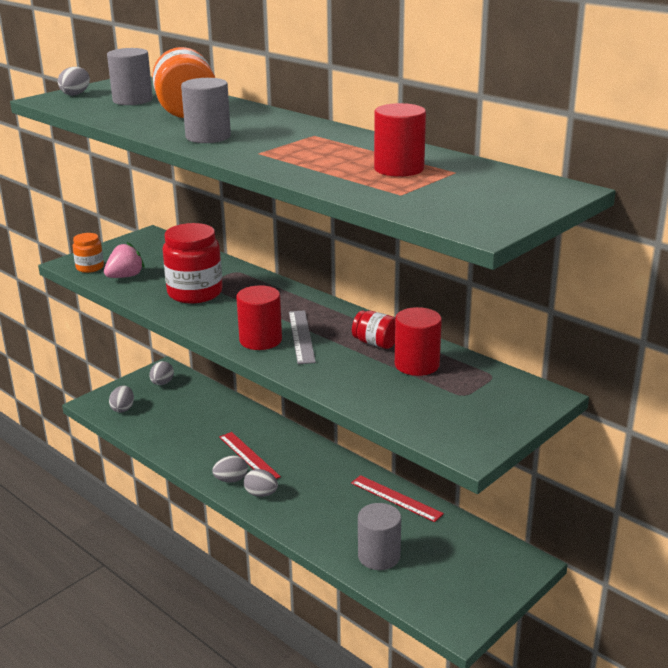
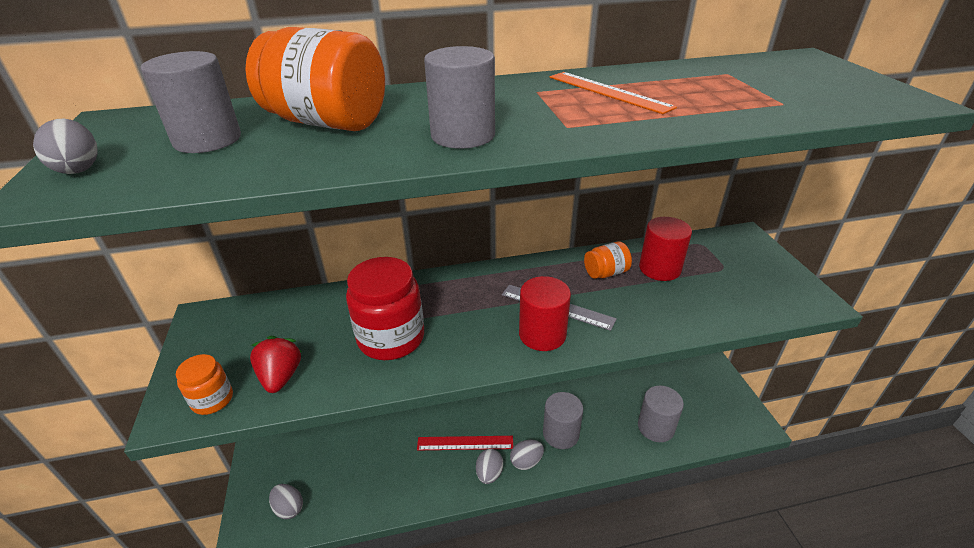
camera: 55 degrees left, 10 degrees up
(125, 276) = (281, 377): pink strawberry -> red strawberry
(162, 383) = (282, 451): grey egg -> none
(310, 502) = (561, 434): none -> grey cylinder
(343, 150) = (608, 92): none -> orange ruler
(375, 343) = (606, 273): red jar -> orange jar
(396, 498) = (592, 381): red ruler -> none
(399, 169) = (699, 87): red cylinder -> none

